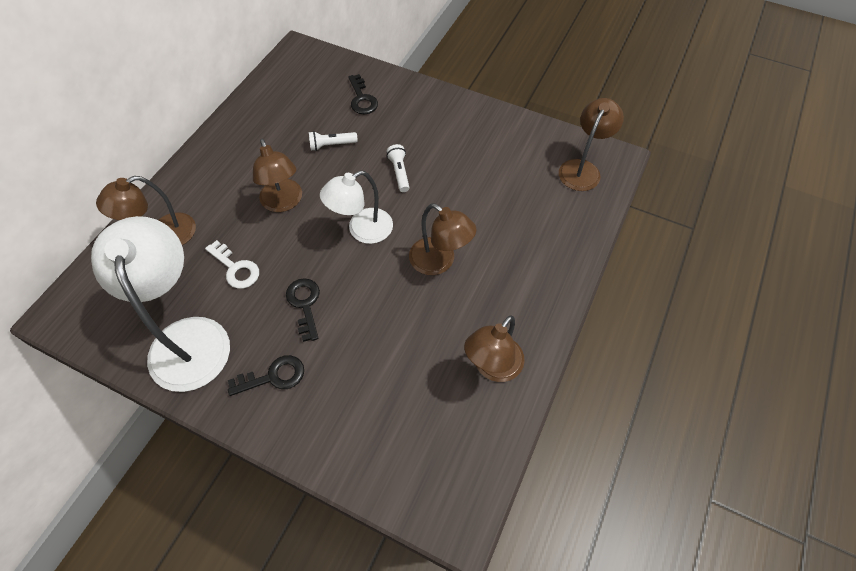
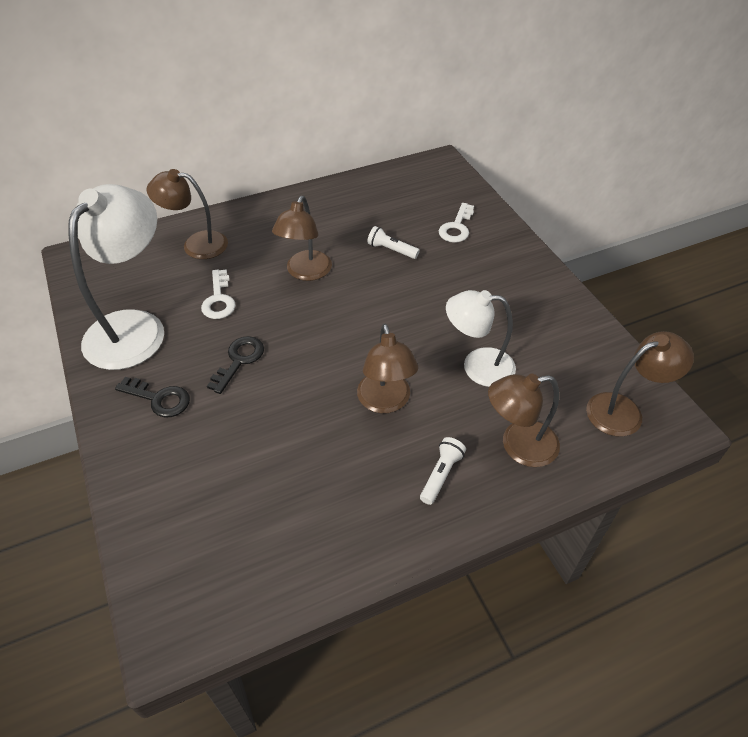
camera: 40 degrees right, 10 degrees down
(362, 99) = (456, 227): black key -> white key
(362, 230) = (345, 332): white lamp -> white lamp (477, 366)
(399, 172) = (428, 305): white flashlight -> white flashlight (441, 475)
(492, 367) = (337, 528): brown lamp -> brown lamp (518, 446)

